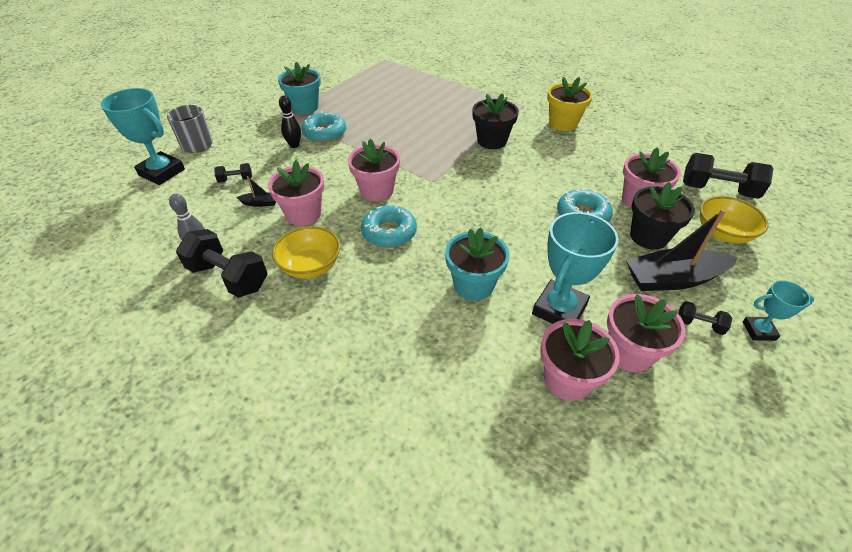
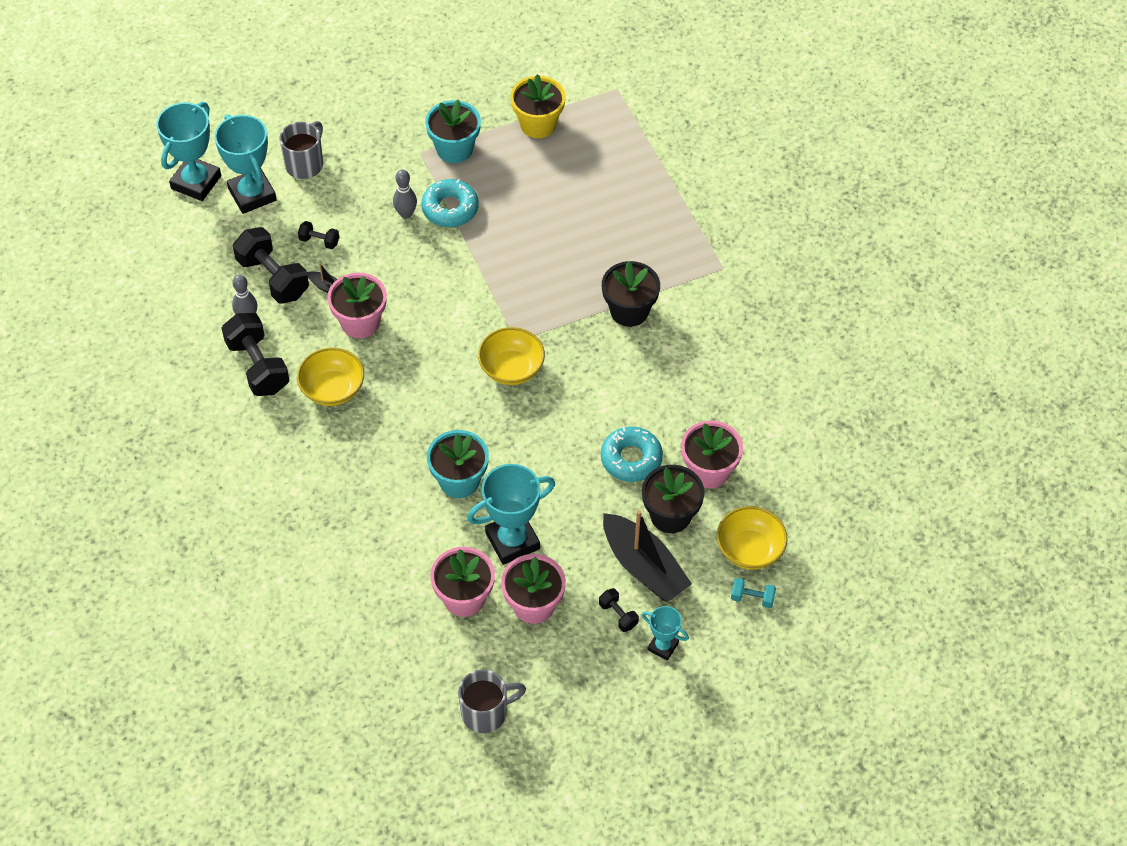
camera: 30 degrees right, 10 degrees up
(107, 180) = (196, 182): none -> turquoise trophy
(294, 145) = (406, 214): black bowling pin -> grey bowling pin
(376, 191) = (449, 326): pink flower pot -> none
(389, 232) = (426, 385): turquoise donut -> none
(445, 198) = (511, 368): none -> yellow bowl
(563, 123) = (740, 322): yellow flower pot -> yellow flower pot (538, 124)
(673, 279) = (643, 567): black boat -> black boat turned 150 degrees counterclockwise
(702, 488) = (486, 712): none -> grey mug
(717, 190) = (810, 501): black dumbbell -> black dumbbell (273, 277)
(766, 263) = (752, 598): none -> turquoise dumbbell

